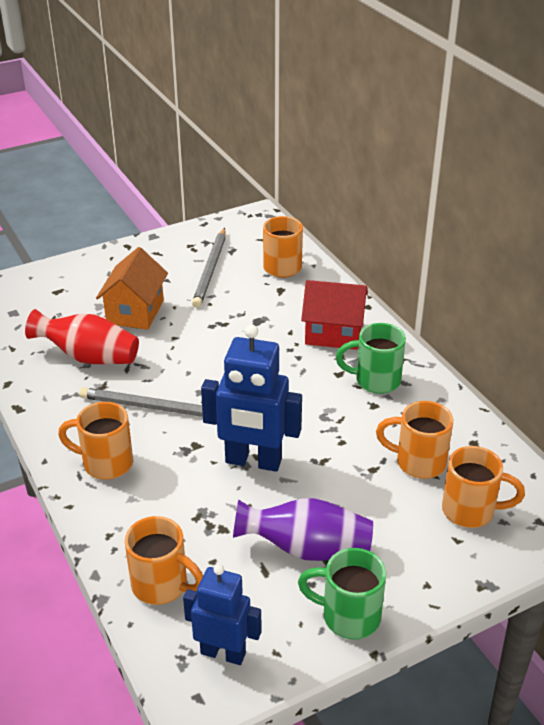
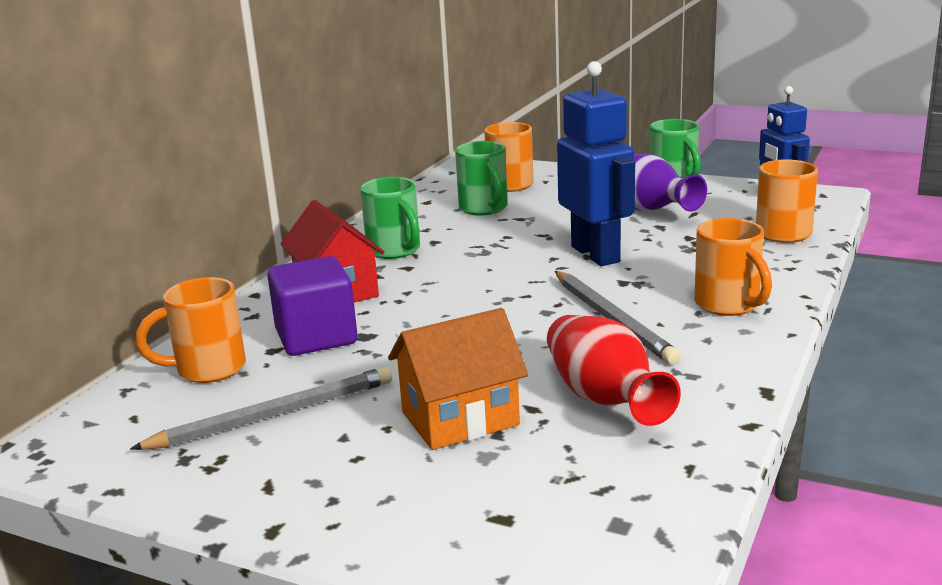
camera: 125 degrees left, 15 degrees down
(277, 306) = (316, 337): none -> purple cube
(418, 462) = (484, 209): orange mug -> green mug

